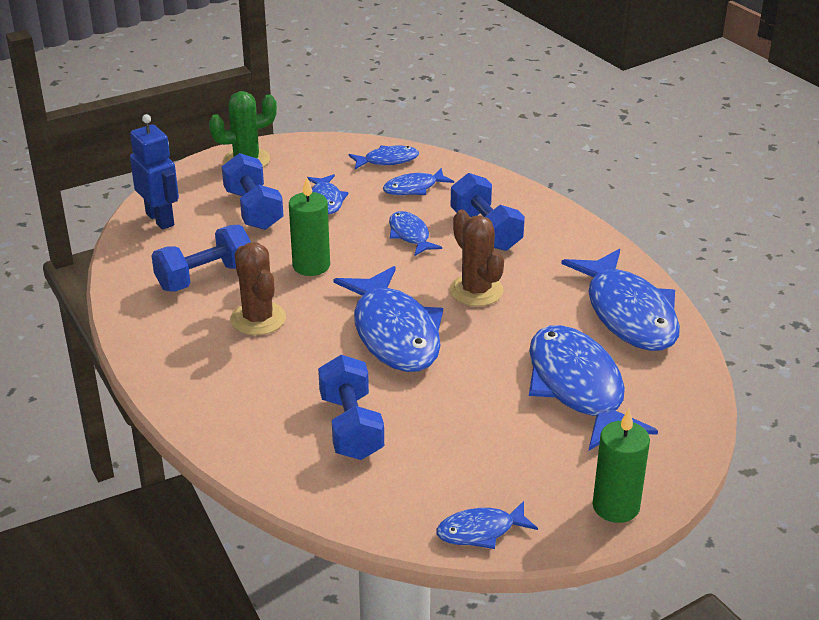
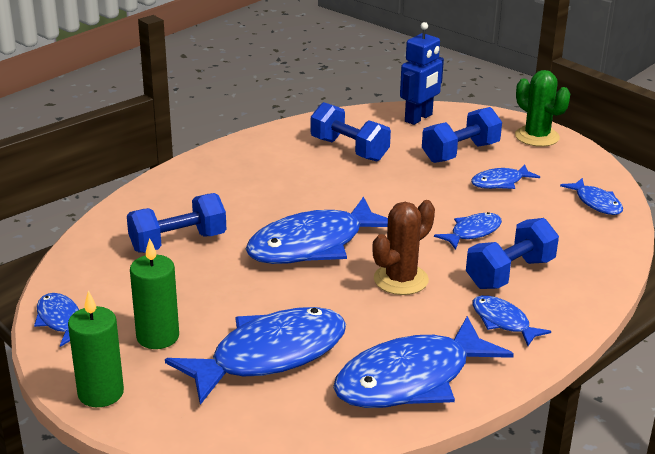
camera: 75 degrees right, 5 degrees down
(258, 319) = (304, 180): brown cactus -> none
(311, 265) = (392, 191): green candle -> green candle (158, 337)
(413, 188) = (556, 223): blue fish -> blue fish (503, 322)

